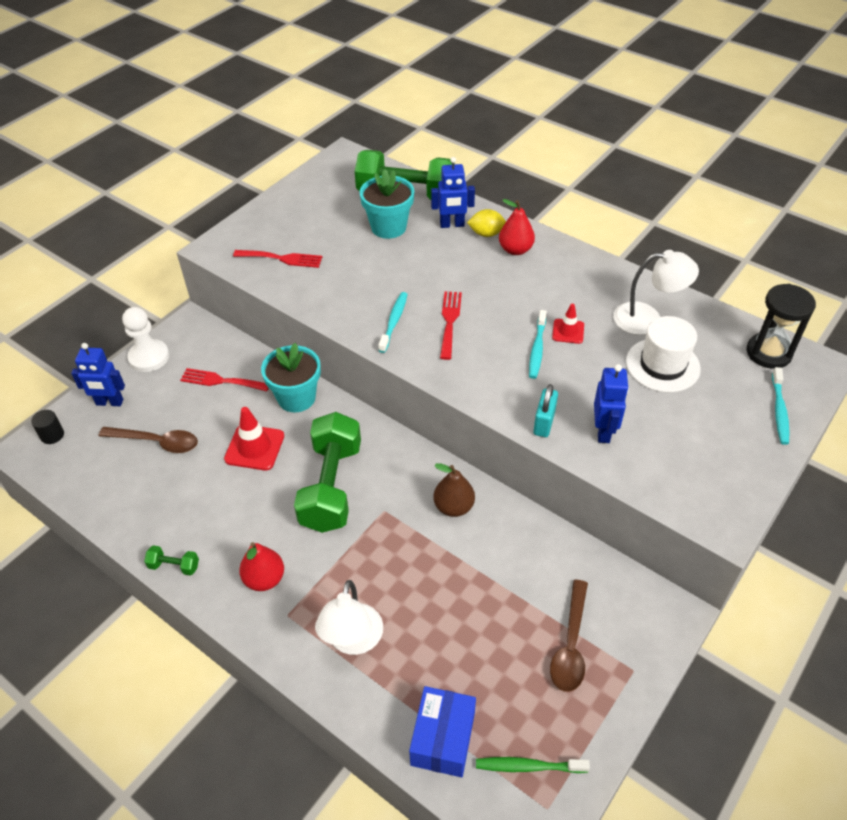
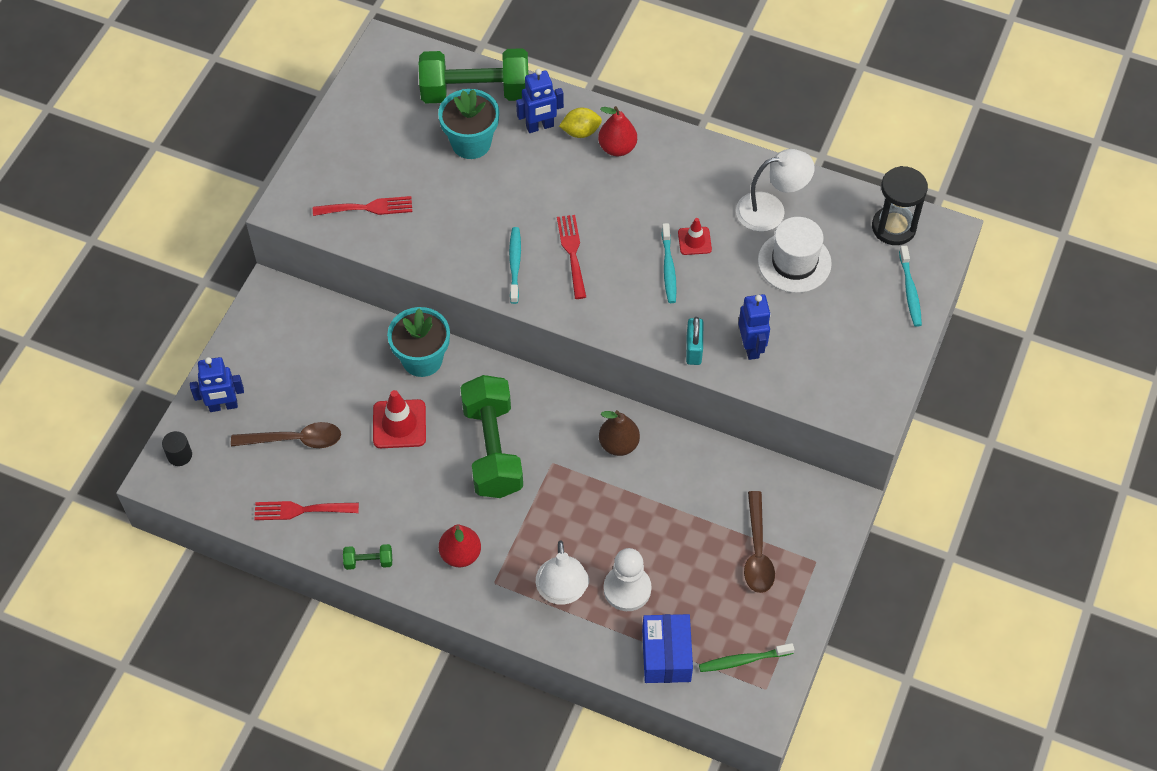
camera: 15 degrees left, 10 degrees up
(149, 357) = (242, 344): white pawn -> white pawn (627, 589)
(221, 381) = (333, 356): red fork -> red fork (301, 510)

